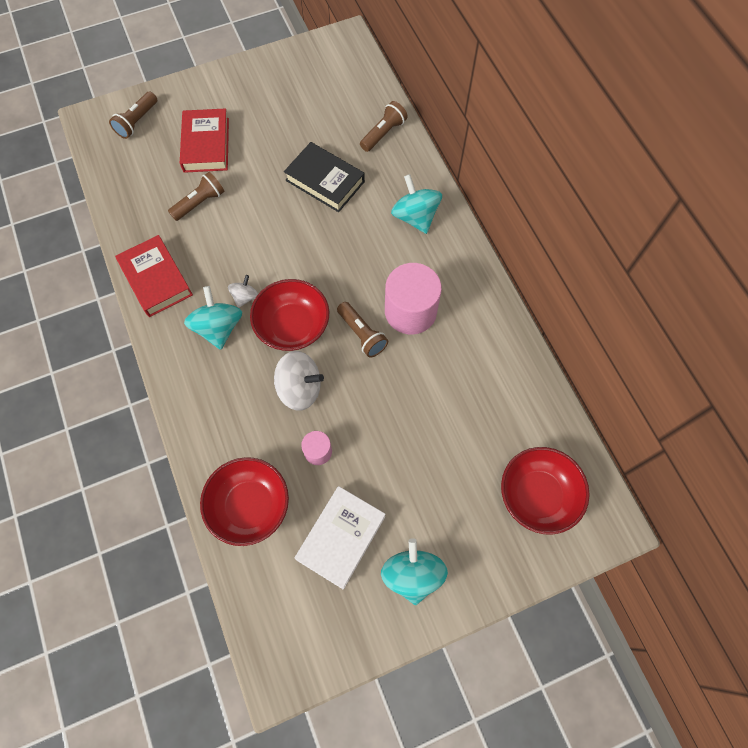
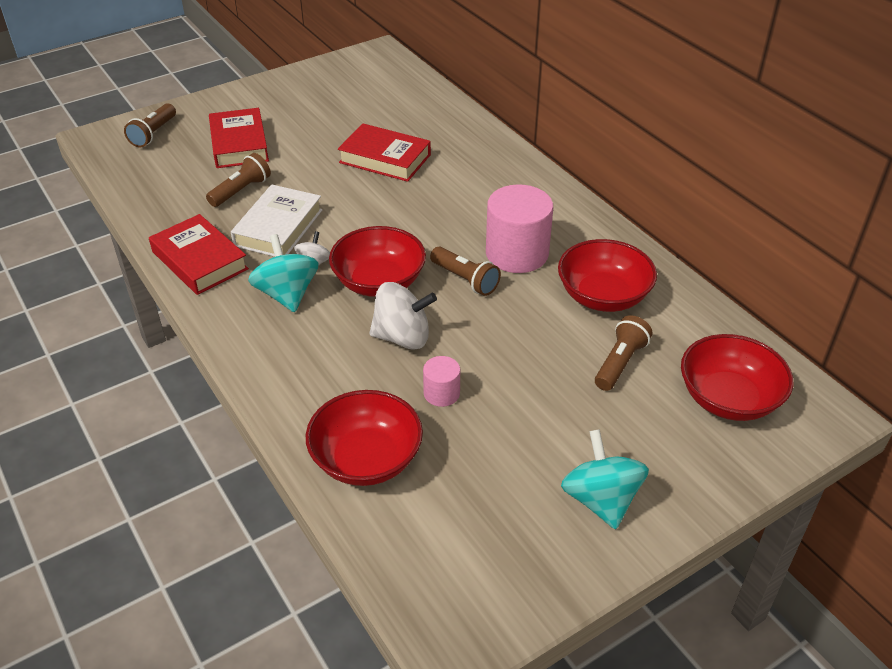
camera: 10 degrees left, 25 degrees down
(325, 181) = (385, 158): black book -> red book
(341, 538) = (495, 475): white book -> white book (278, 228)
(383, 133) = (441, 116): brown flashlight -> brown flashlight (620, 363)
(415, 217) = (497, 176): turquoise spinning top -> none
(468, 370) = (603, 296): none -> red bowl

